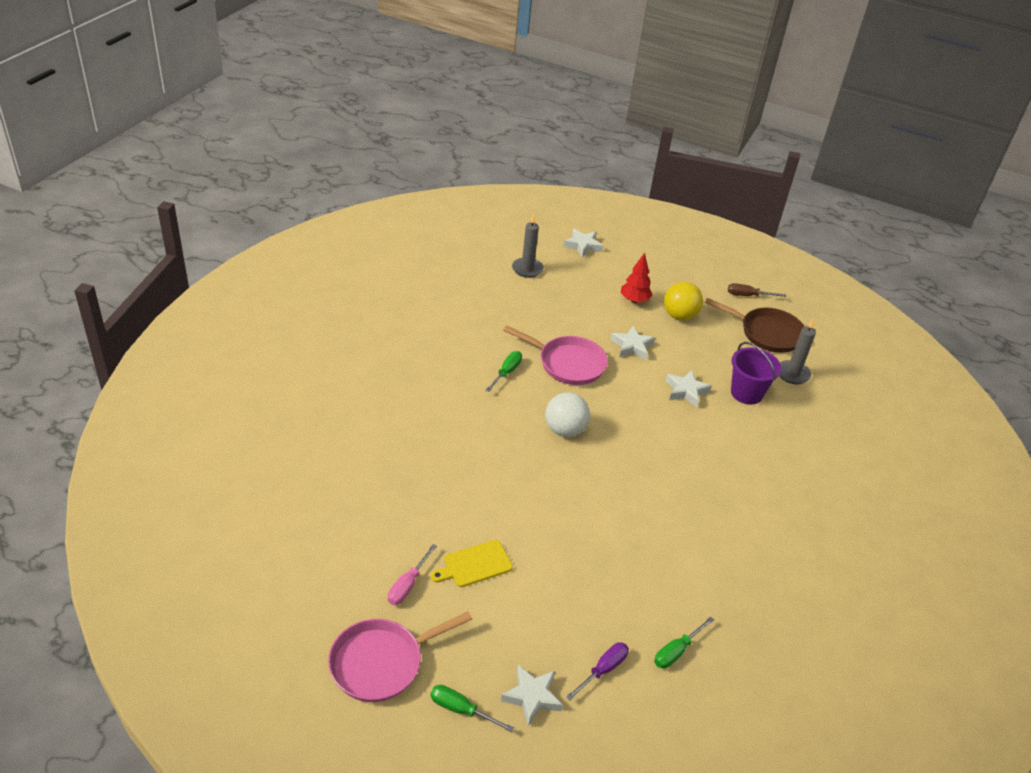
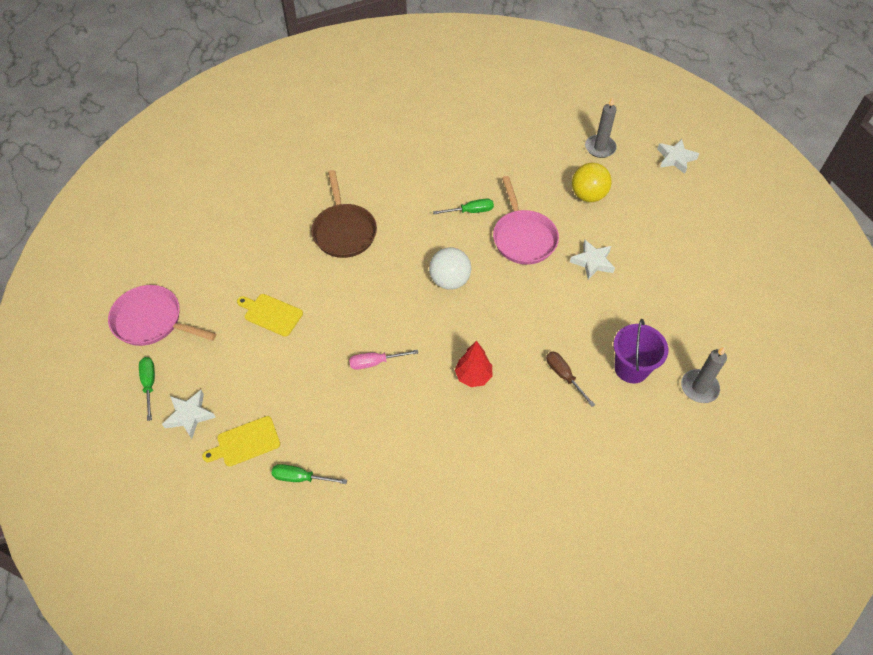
camera: 55 degrees right, 15 degrees up
(407, 585) = (222, 292): pink screwdriver -> pink screwdriver (375, 362)
(603, 670) = (245, 442): purple screwdriver -> yellow cutting board
(634, 300) = (651, 229): red tree -> red tree (473, 376)
(679, 316) = (671, 268): yellow ball -> yellow ball (588, 195)
(686, 391) = (582, 326): white star -> none
(748, 296) = (765, 298): brown screwdriver -> brown screwdriver (564, 376)
(767, 333) = (731, 339): brown pan -> brown pan (344, 231)

